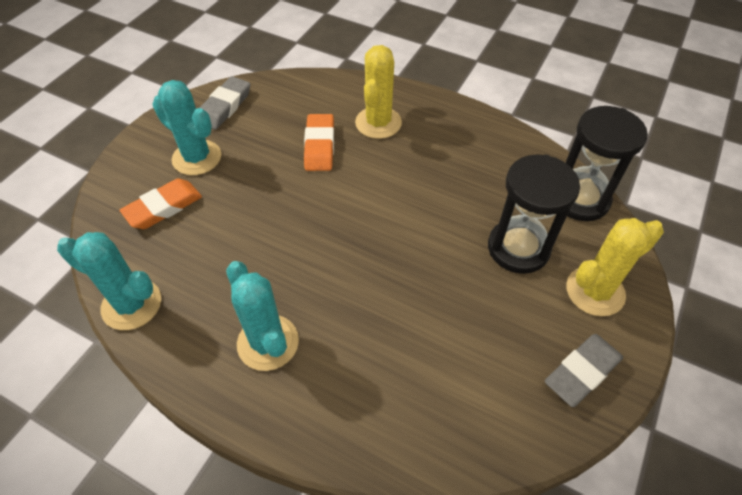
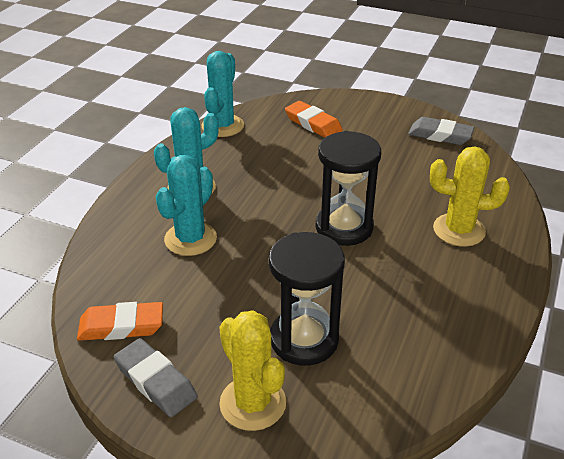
camera: 85 degrees right, 15 degrees down
(197, 158) = (371, 130): turquoise cactus -> turquoise cactus (190, 239)
(319, 146) = (409, 194): orange eraser -> orange eraser (121, 326)
(580, 199) = (391, 403): black hourglass -> black hourglass (344, 227)

